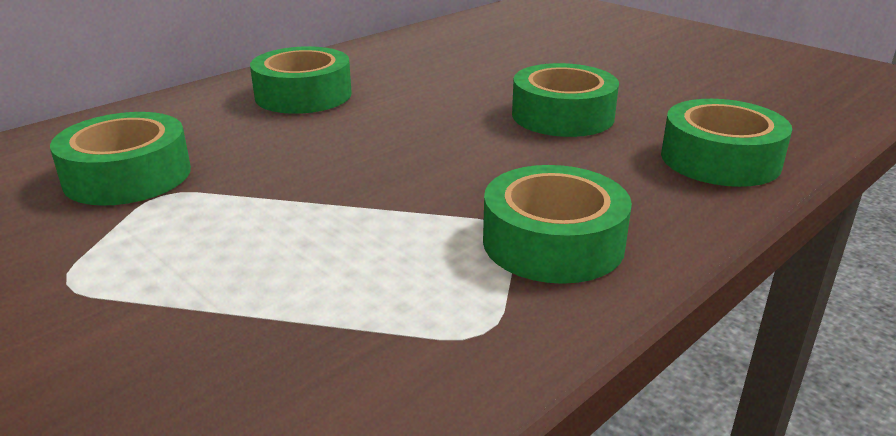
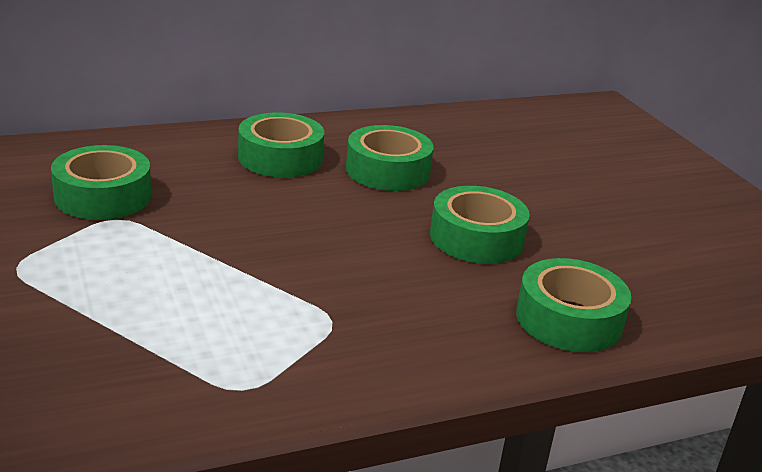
camera: 20 degrees right, 0 degrees up
(553, 242) = (353, 343): green tape -> green tape (388, 171)

